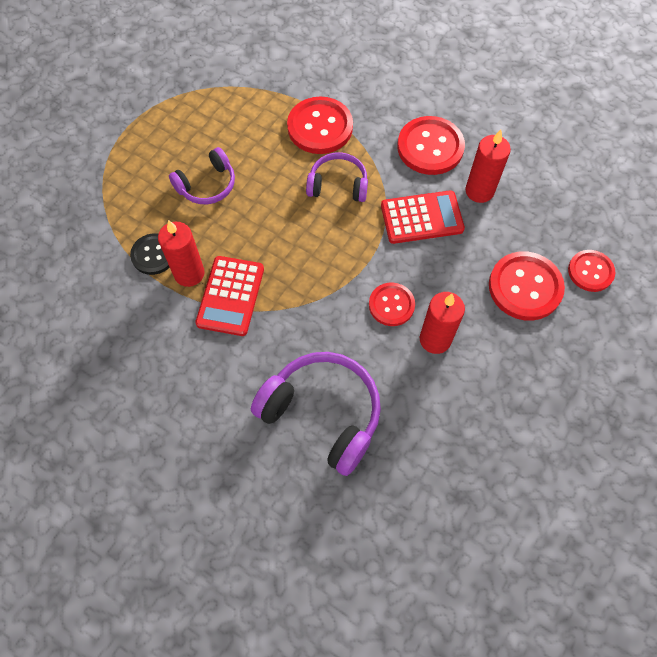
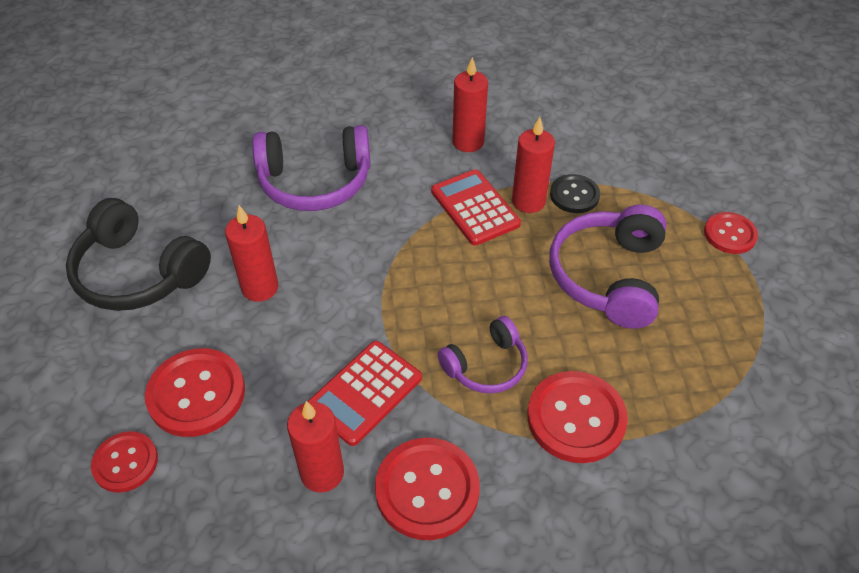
camera: 140 degrees right, 15 degrees down
(169, 362) = (468, 142): none -> red candle
(207, 185) = (607, 276): purple headphones -> purple headphones, size x1.68
(391, 305) = (325, 289): red button -> red button (729, 234)
(517, 419) = (138, 273): none -> black headphones

